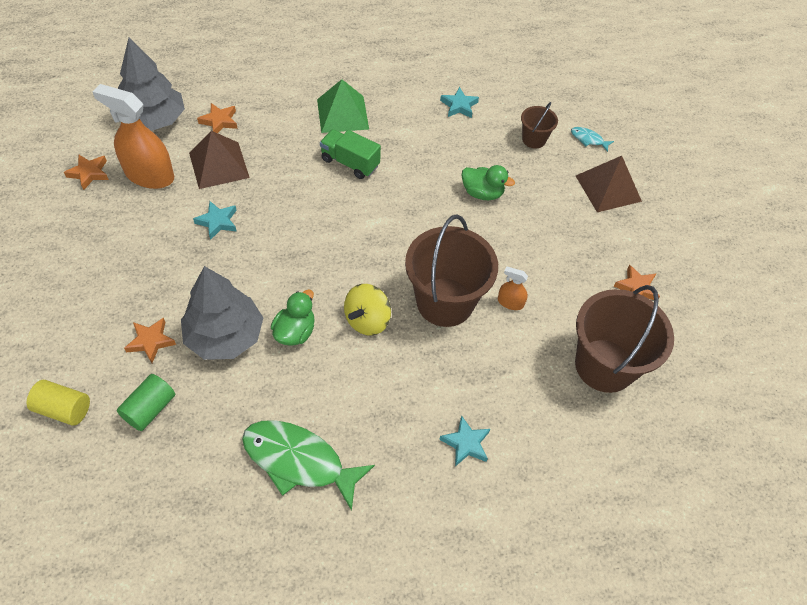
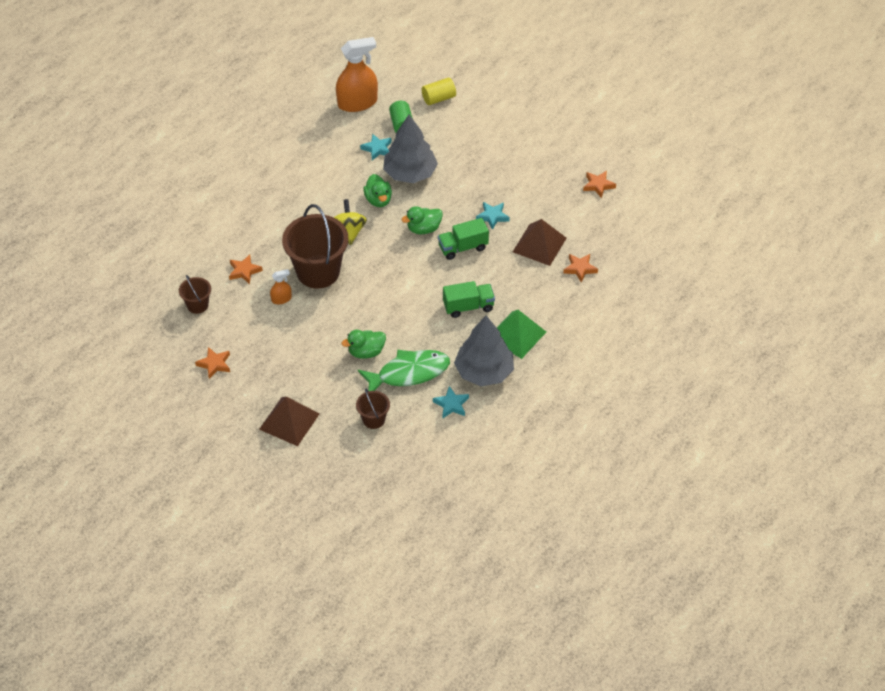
camera: 140 degrees right, 5 degrees down
(149, 175) = (566, 209): orange spray bottle -> orange spray bottle (357, 103)
(151, 341) = (441, 146): orange star -> orange star (244, 271)
(154, 120) = (616, 239): grey tree -> grey tree (484, 372)
(284, 215) = (463, 247): none -> green truck
(293, 262) = (423, 229): none -> green duck
(299, 461) = (309, 156): green fish -> green fish (409, 373)
(466, 443) = (237, 217): turquoise star -> turquoise star (377, 149)
(588, 139) = (337, 451): turquoise fish -> none
(604, 365) = (197, 305): brown bucket -> brown bucket, size x0.49

